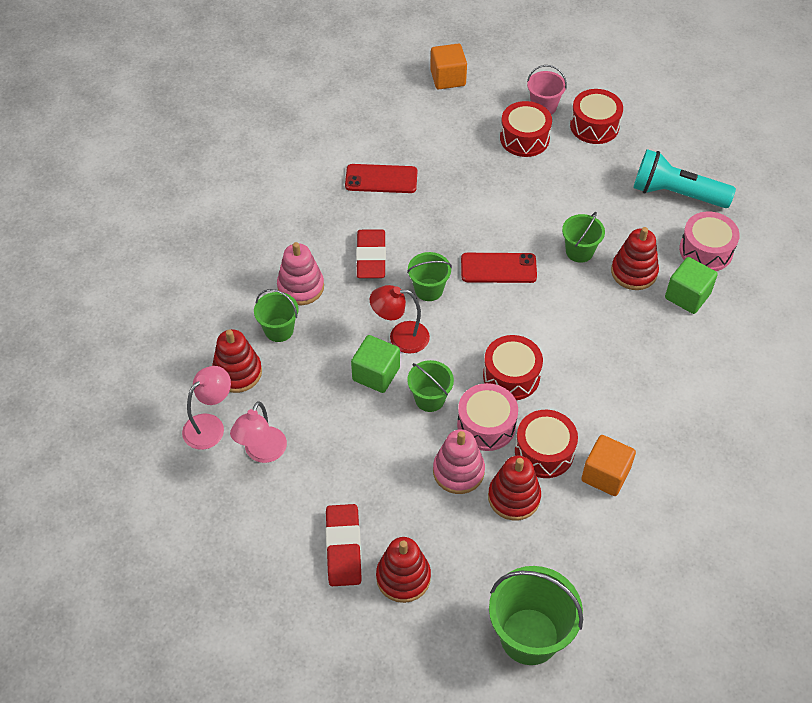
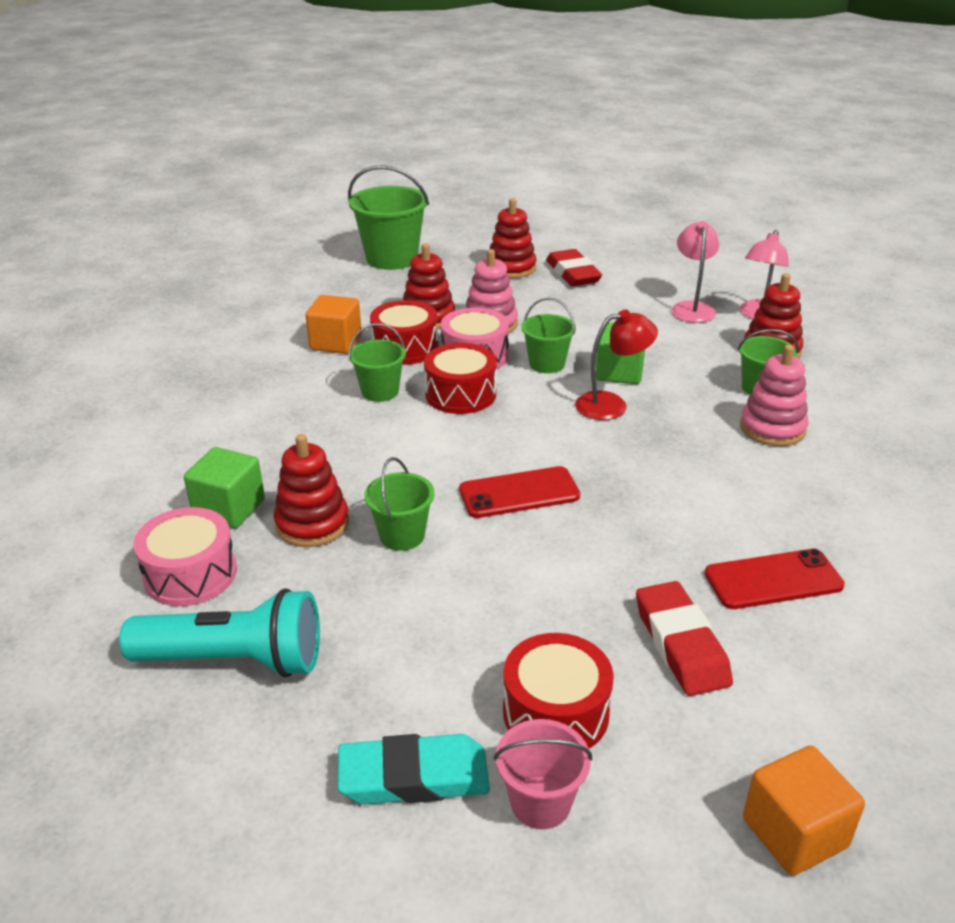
camera: 165 degrees right, 20 degrees down
(371, 257) = (707, 474): red eraser -> red eraser (681, 644)
(428, 290) = (604, 453): green bucket -> green bucket (380, 391)
(594, 126) = (414, 777): red drum -> turquoise eraser

